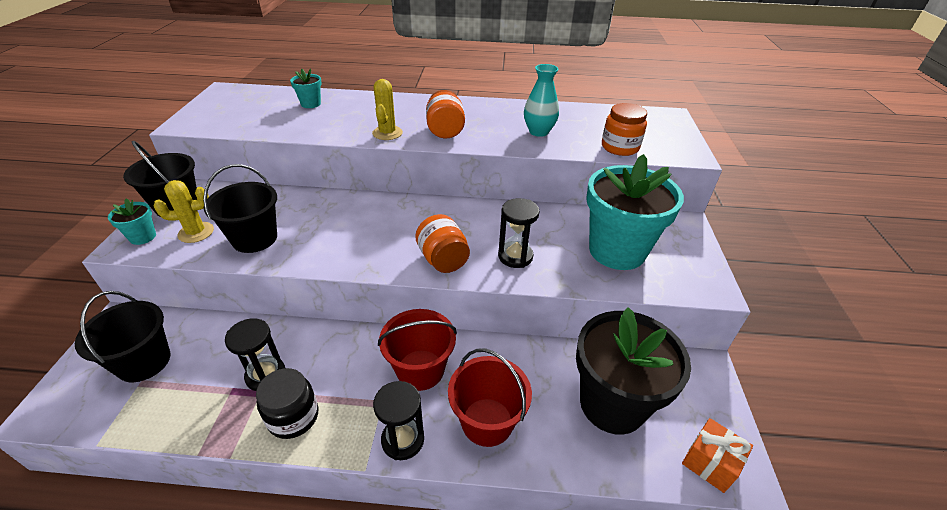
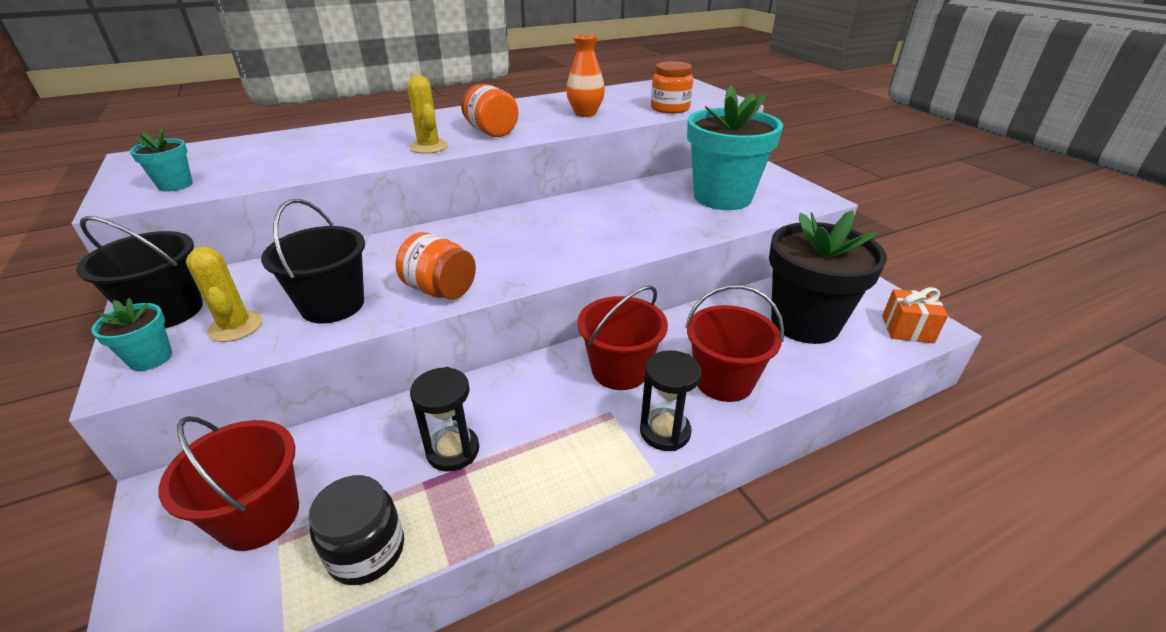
camera: 30 degrees left, 5 degrees down
(144, 362) = (259, 516): black bucket -> red bucket
(196, 232) = (236, 327): yellow cactus -> yellow cactus turned 75 degrees counterclockwise
(293, 417) = (529, 470): black jar -> black jar (366, 551)
(311, 104) = (293, 144): turquoise flower pot -> turquoise flower pot (175, 185)
(443, 259) = (579, 251): orange jar -> orange jar (440, 290)
(515, 256) = (644, 227): black hourglass -> none
(538, 132) = (585, 113): turquoise vase -> orange vase

